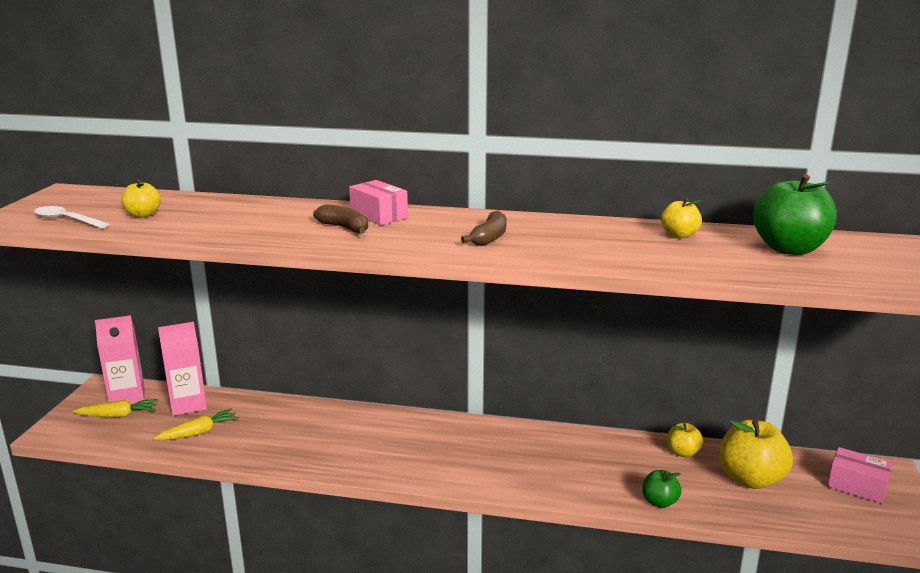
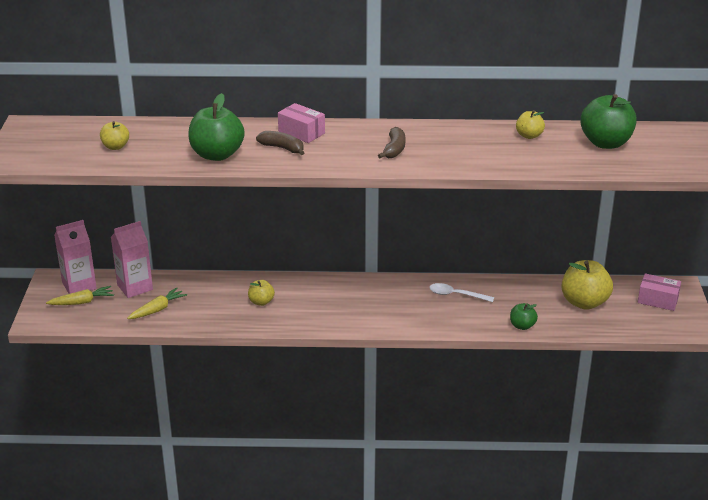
camera: 10 degrees left, 10 degrees up
(66, 220) = (58, 158): white spoon -> white spoon (456, 295)
(258, 229) = (217, 155): none -> green apple
(683, 452) = (534, 287): yellow apple -> yellow apple (261, 302)

